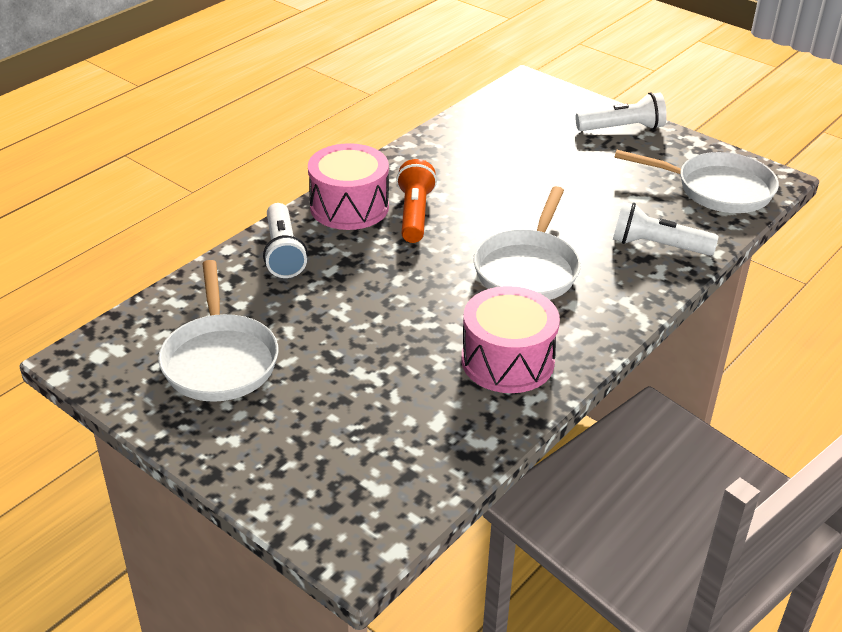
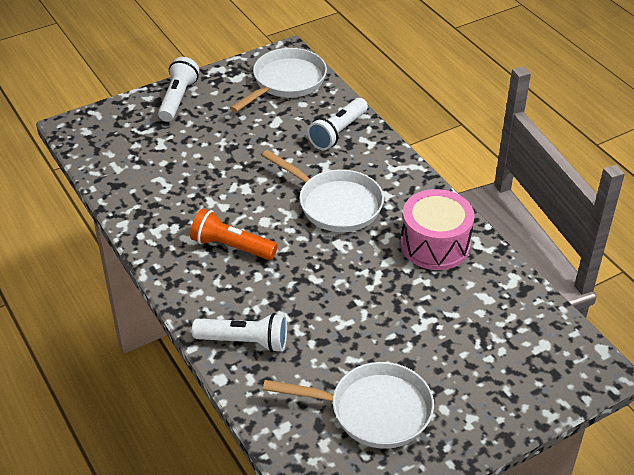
camera: 70 degrees left, 5 degrees up
(349, 207) = (198, 284): pink drum -> none

